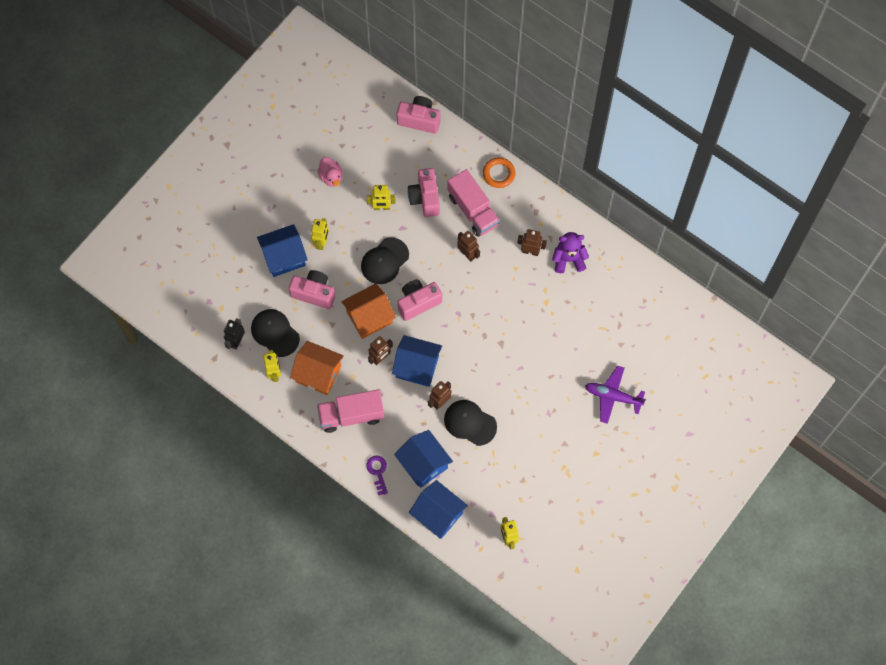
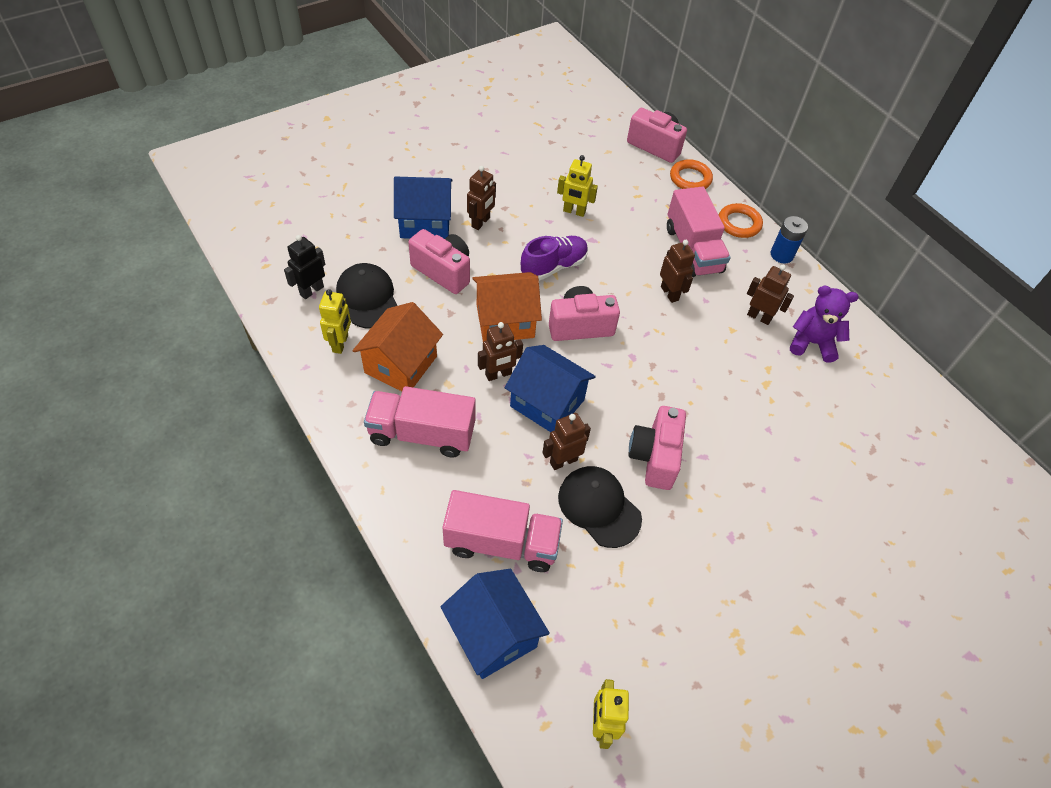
camera: 15 degrees right, 15 degrees down
(318, 374) = (401, 364): orange house -> orange house turned 75 degrees clockwise
(321, 242) = (481, 222): yellow robot -> brown robot
(331, 177) = (524, 165): pink duck -> none
(378, 472) = (424, 529): purple key -> none
(384, 261) = (554, 266): black cap -> purple shoe
(423, 464) = (502, 543): blue house -> pink truck
(425, 198) = (634, 219): pink camera -> pink camera (655, 457)
(453, 143) = (690, 178): none -> orange ring
(534, 191) = (781, 255): none -> blue battery
(613, 396) = (844, 548): purple plane -> none

